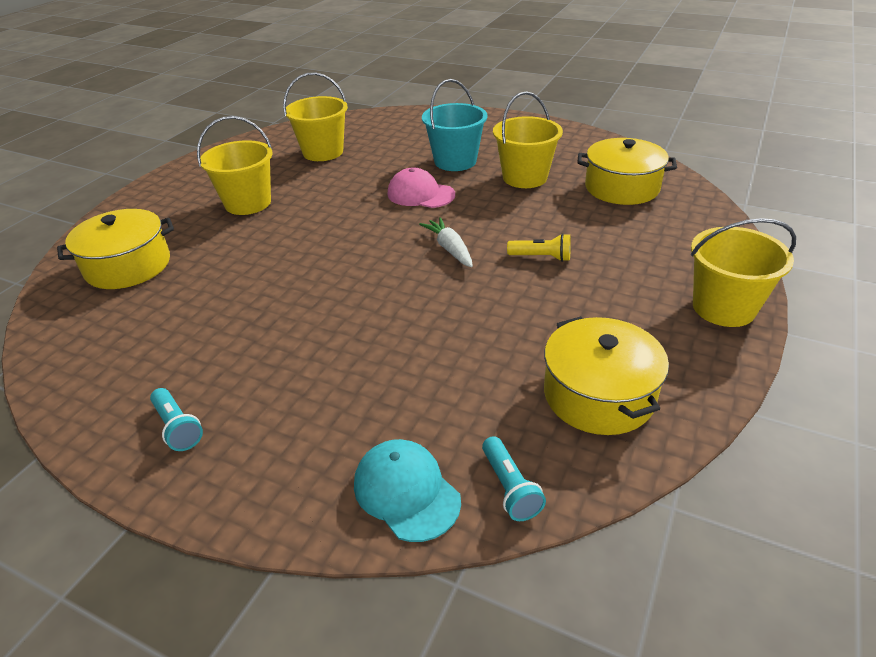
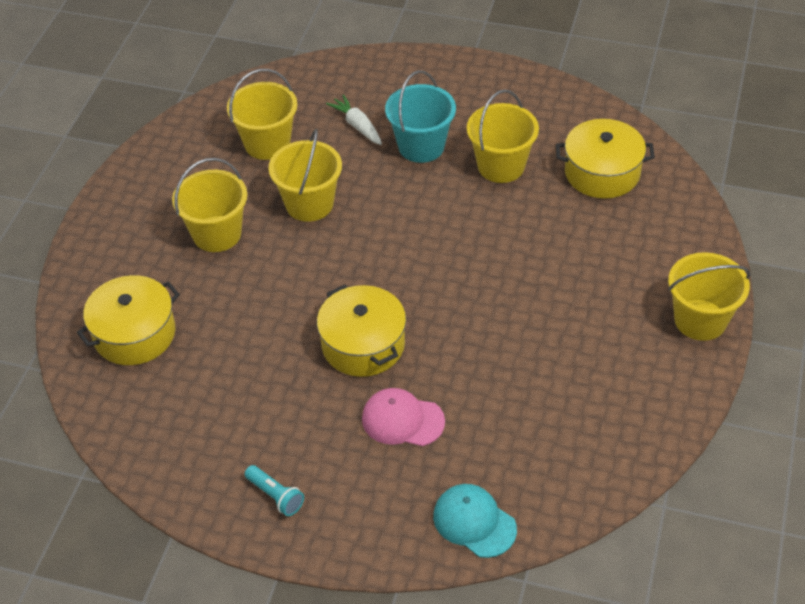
camera: 10 degrees left, 10 degrees up
(340, 190) = (309, 204): none -> yellow bucket
(420, 194) = (397, 202): pink cap -> pink cap (402, 420)
(450, 249) = (447, 276): white carrot -> white carrot (357, 126)
(509, 488) = (548, 508): turquoise flashlight -> none
(541, 257) = (536, 278): yellow flashlight -> none
(598, 395) = (603, 421): yellow pot -> yellow pot (363, 344)

